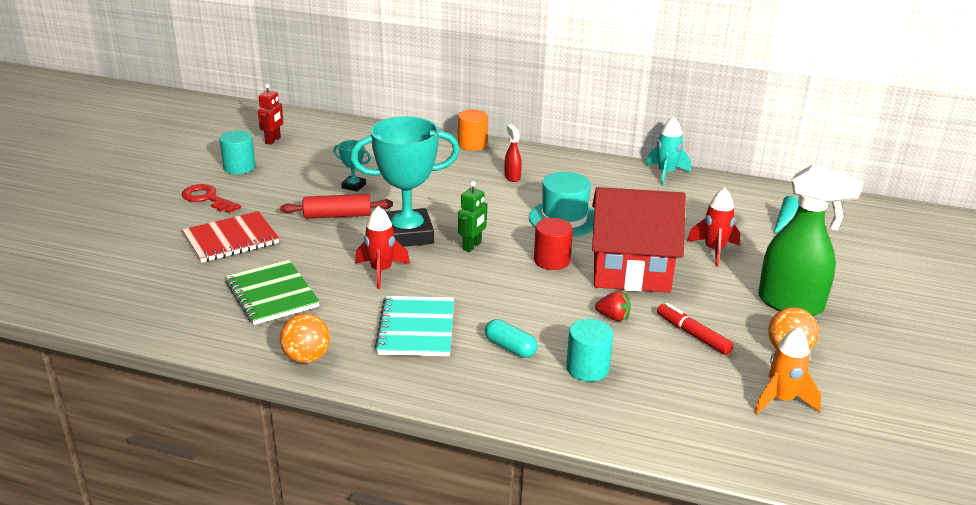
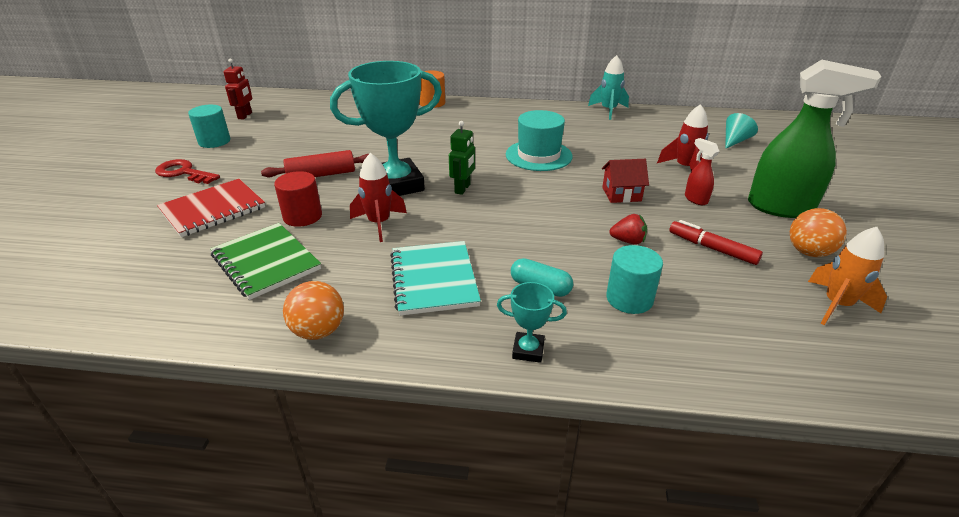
camera: 10 degrees left, 5 degrees up
(353, 186) = (331, 147): turquoise trophy -> turquoise trophy (528, 350)
(512, 177) = (477, 125): red spray bottle -> red spray bottle (695, 199)
(552, 260) = (544, 193): red cylinder -> red cylinder (302, 216)
(631, 270) = (621, 194): red house -> red house, size x0.44

